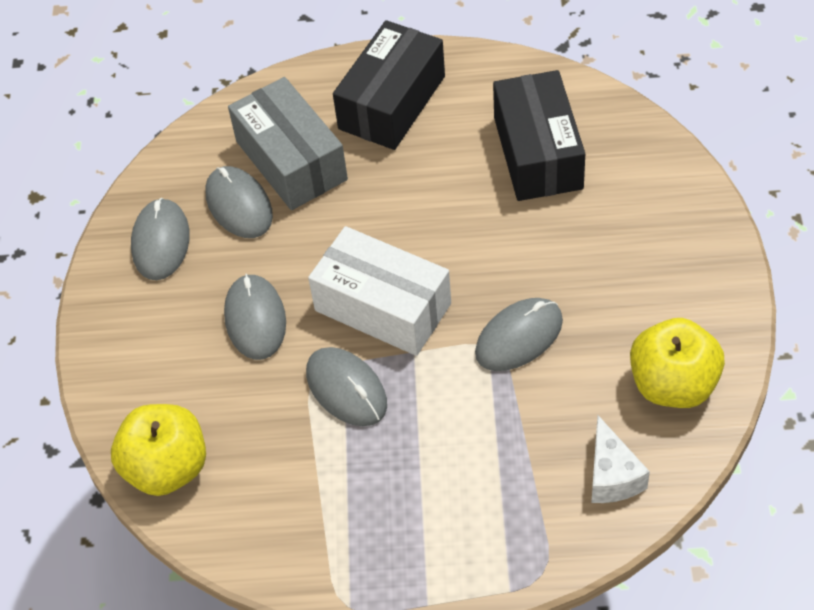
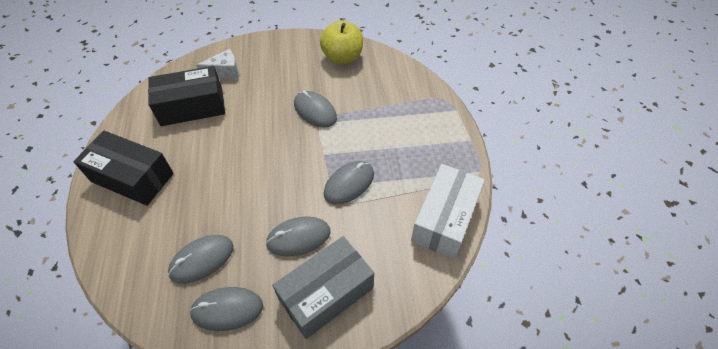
camera: 100 degrees left, 0 degrees up
(167, 468) = (411, 275): yellow apple -> none
(291, 160) = (168, 231): grey box -> grey box (326, 294)
(382, 307) = (293, 171): white box -> white box (444, 219)
(612, 476) = (392, 77): white cheese -> white cheese (225, 72)

